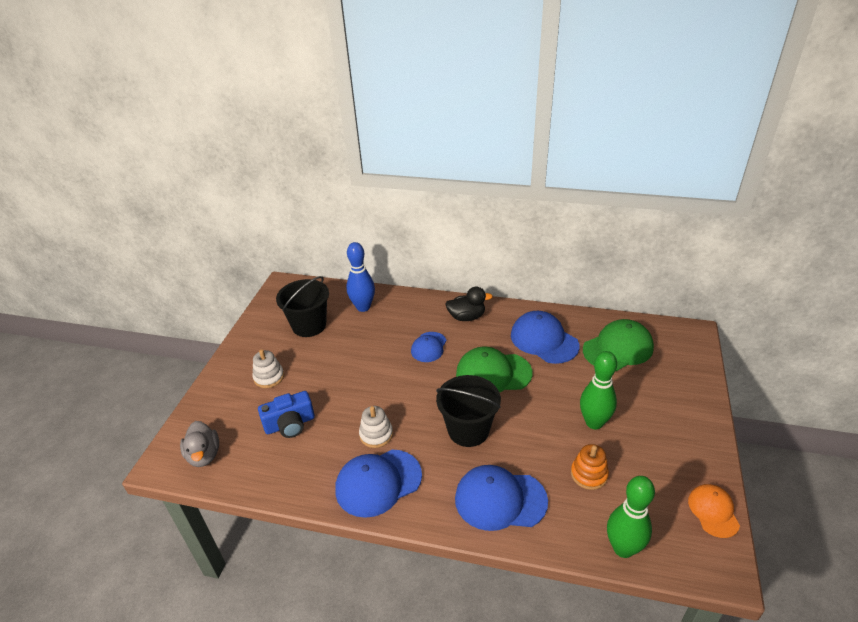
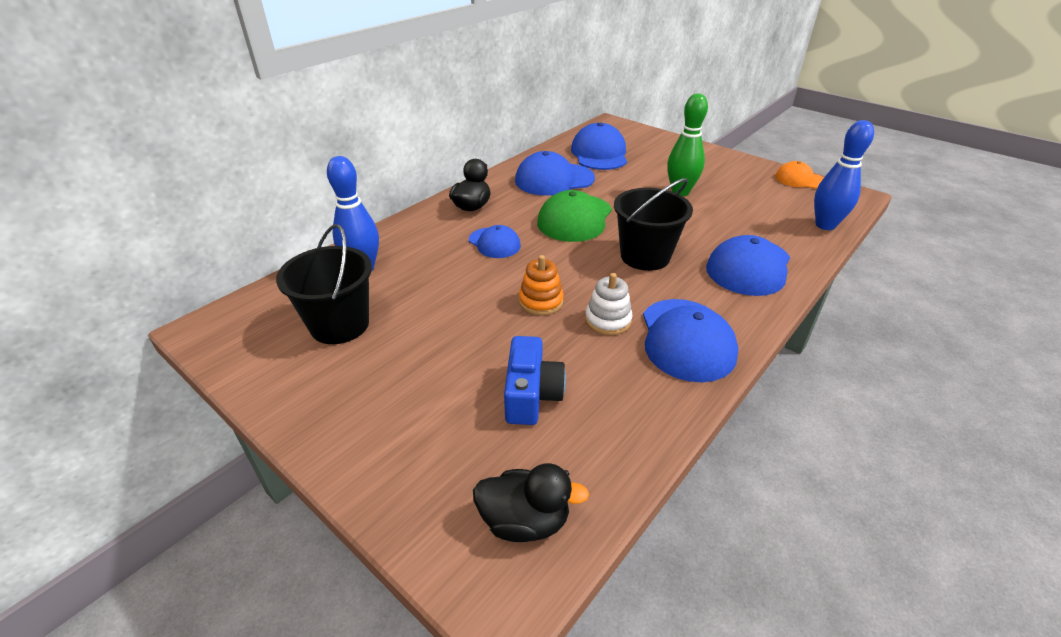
camera: 65 degrees left, 0 degrees up
(204, 455) = (525, 521): grey duck -> black duck
(269, 377) = (409, 395): white stacking toy -> none
(589, 474) = (739, 213): orange stacking toy -> orange stacking toy (541, 301)
(618, 348) = (599, 154): green cap -> blue cap
(623, 548) = (825, 225): green bowling pin -> blue bowling pin

